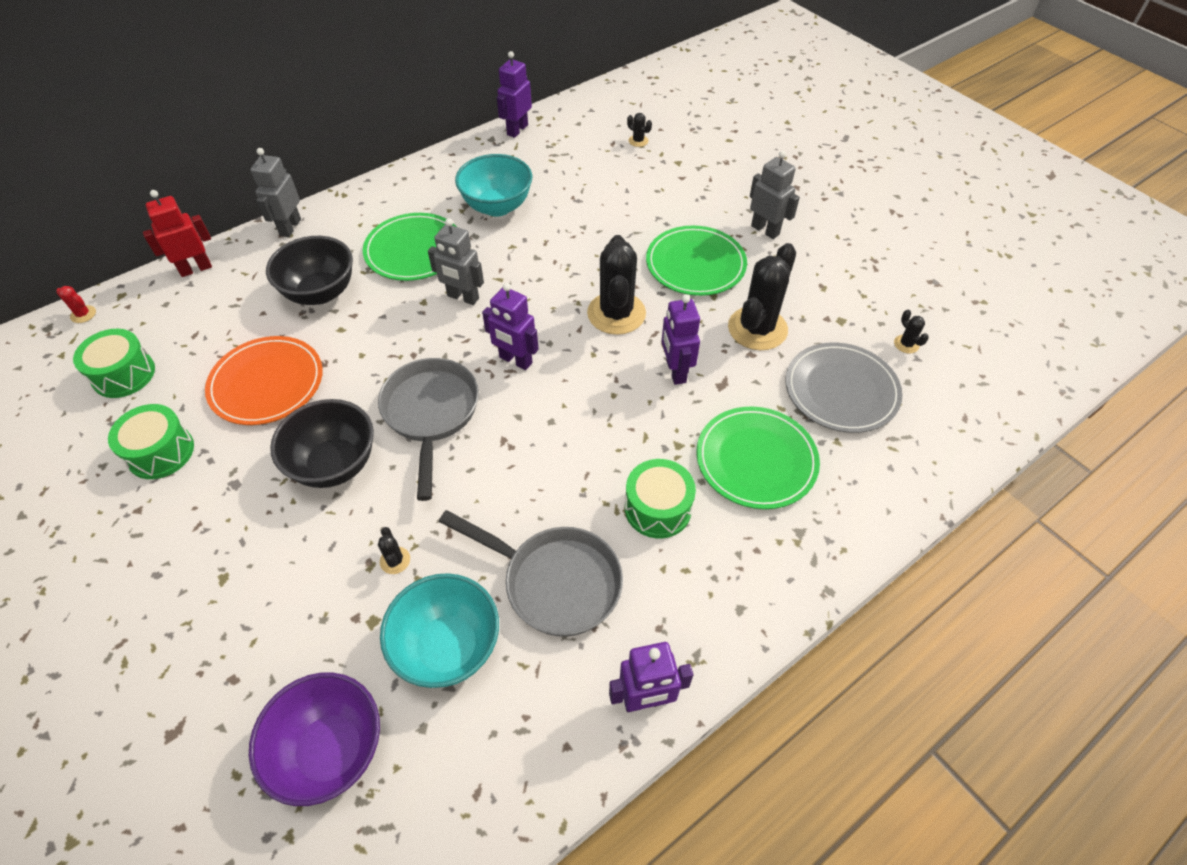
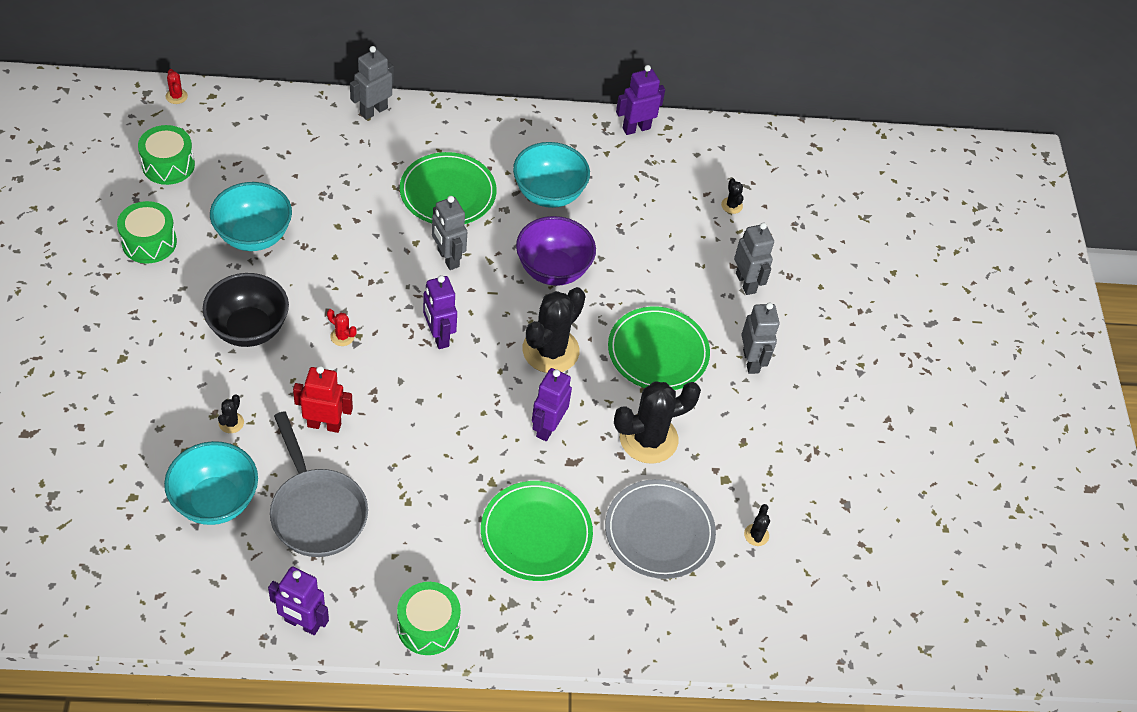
camera: 30 degrees right, 0 degrees up
(196, 269) = (278, 105): red robot -> red robot (324, 424)
(267, 383) = (254, 236): orange plate -> turquoise bowl
(320, 292) = (349, 185): black bowl -> none
(331, 750) = (101, 509): purple bowl -> purple bowl (553, 270)
(431, 414) = (342, 336): grey pan -> red cactus
(658, 508) = (431, 514): green drum -> green drum (428, 626)
(703, 183) = (746, 283): none -> grey robot

